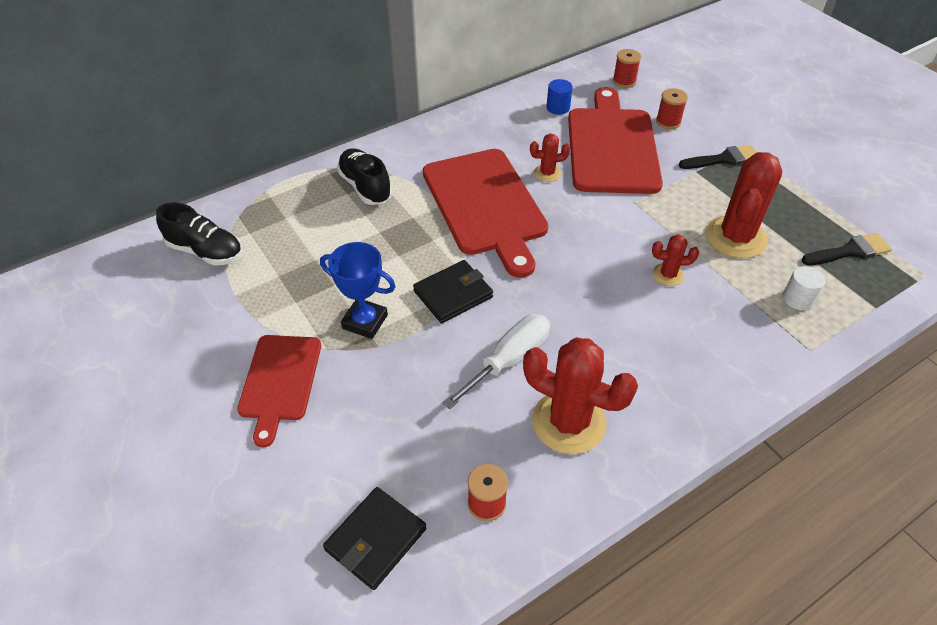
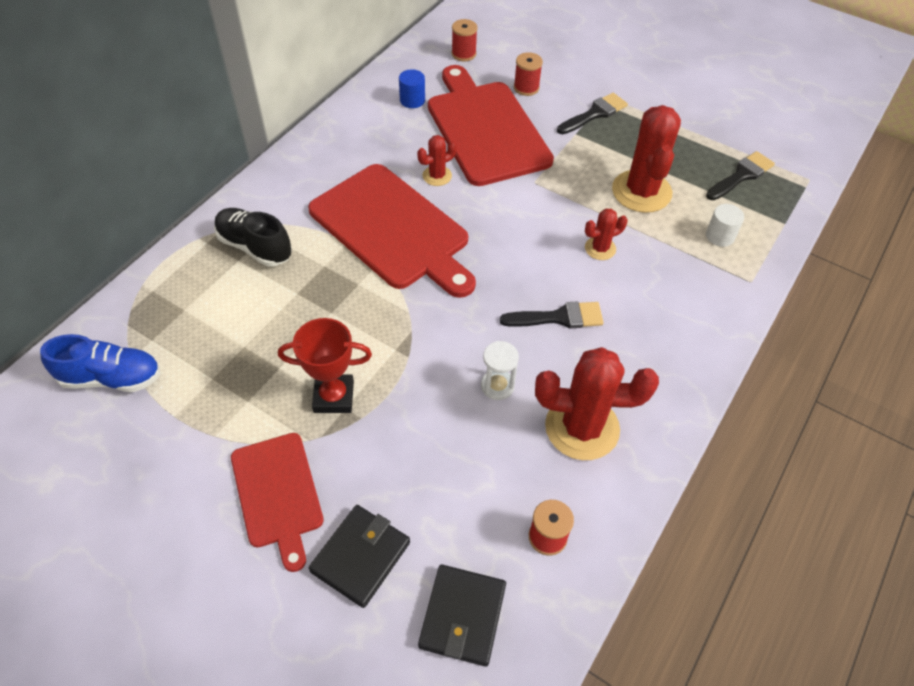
camera: 25 degrees left, 5 degrees up
(206, 251) = (111, 378): black shoe -> blue shoe
(365, 322) = (333, 397): blue trophy -> red trophy
(453, 294) = (408, 336): black wallet -> black wallet (360, 557)
(509, 360) = (497, 386): white screwdriver -> white hourglass
(596, 321) = (558, 317): none -> black brush

